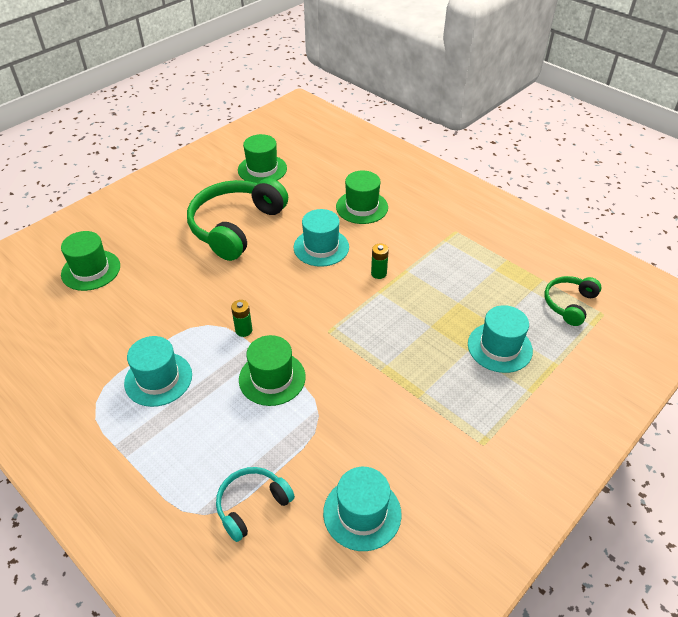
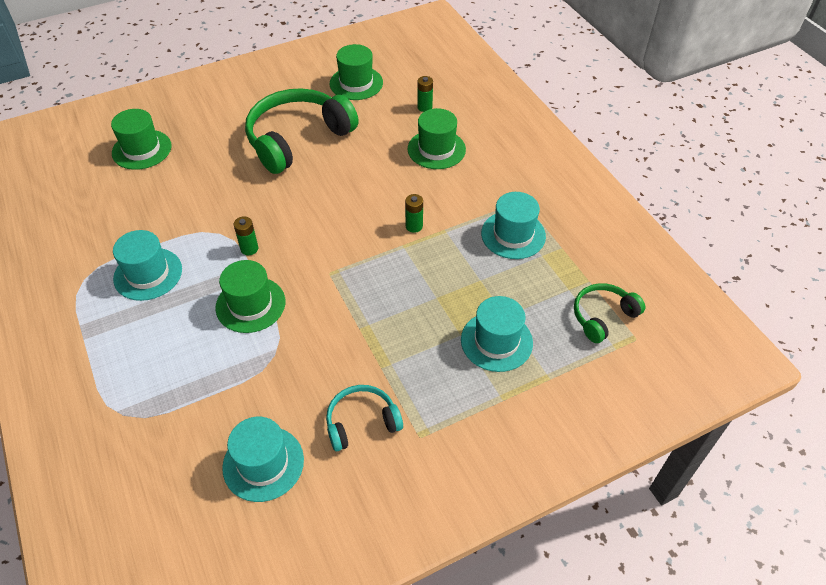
camera: 20 degrees right, 5 degrees up
(252, 505) = (168, 420): turquoise headphones -> turquoise headphones (361, 422)
(321, 247) = (370, 182): turquoise hat -> turquoise hat (513, 235)
(332, 176) = (424, 107): none -> green battery

